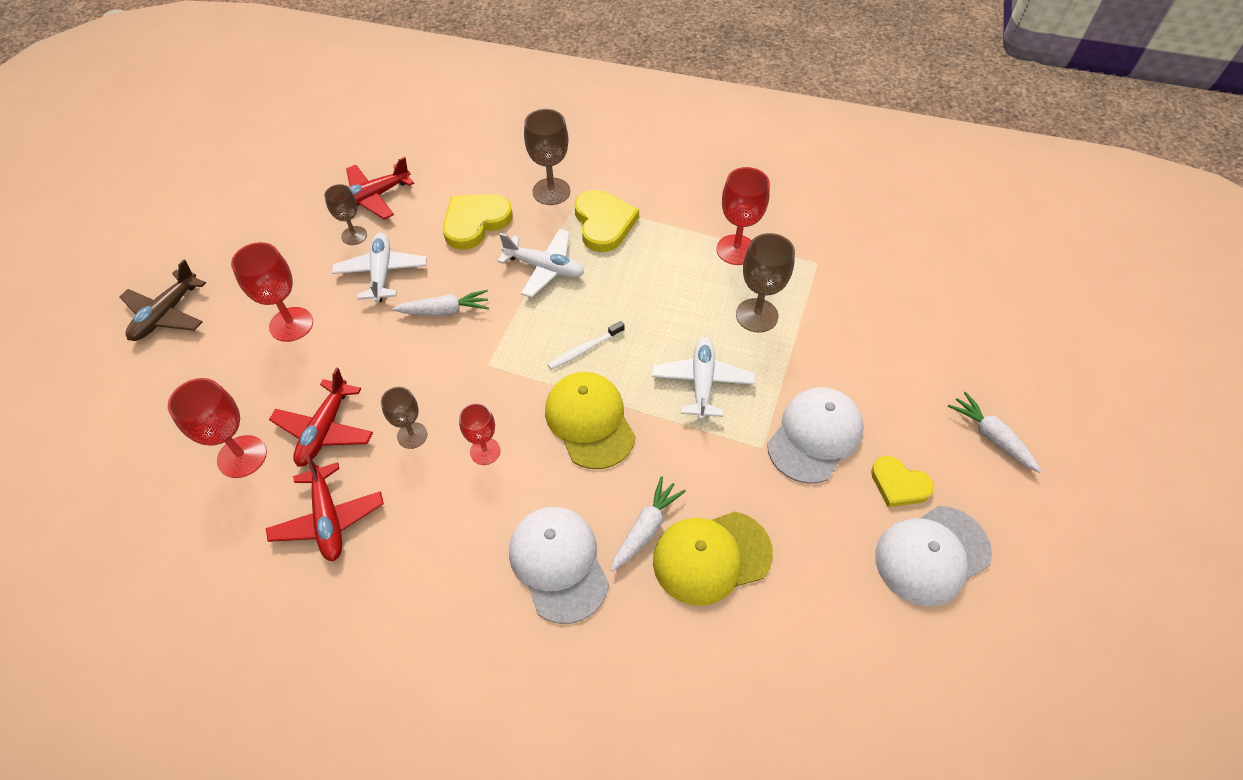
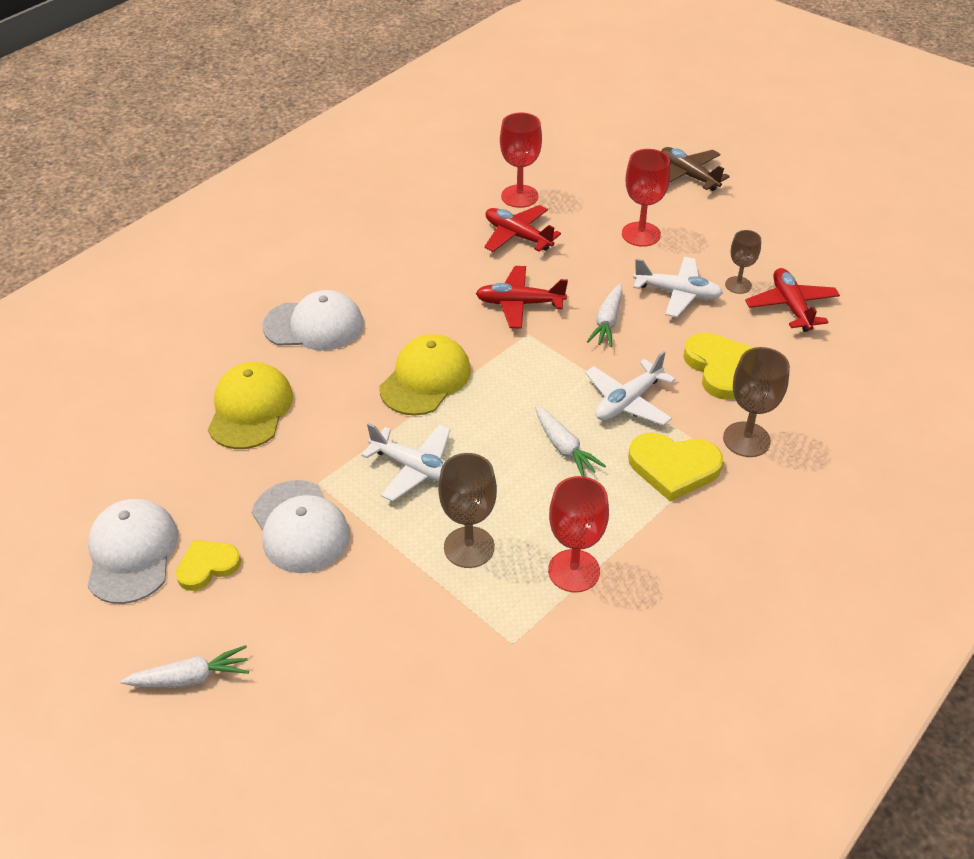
camera: 115 degrees right, 10 degrees down
(328, 519) = (437, 226): red plane -> red plane (519, 304)
(412, 435) = (482, 277): brown goblet -> none
(485, 451) = (439, 312): red goblet -> none
(584, 349) = (506, 399): white toothbrush -> none
(590, 421) = (425, 379): yellow cap -> yellow cap turned 60 degrees counterclockwise
(646, 528) = (303, 380): white carrot -> white carrot (564, 448)

